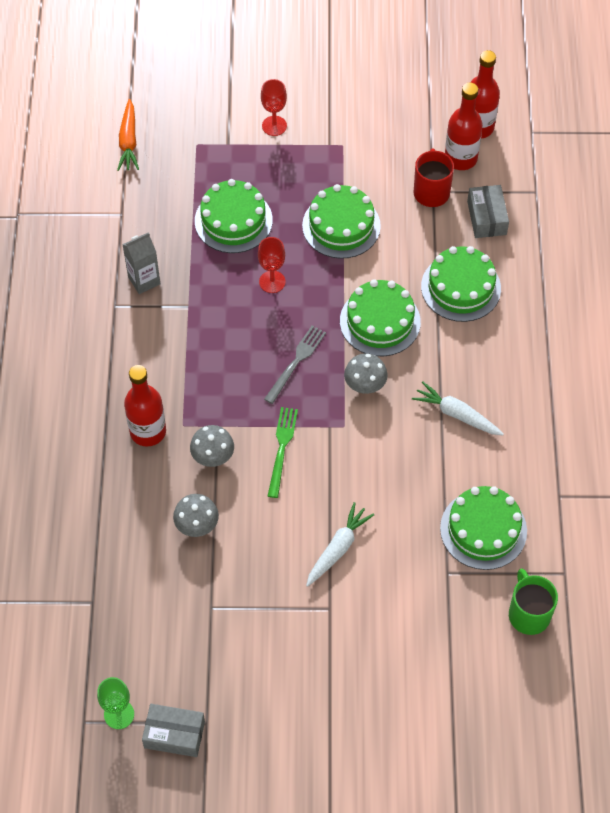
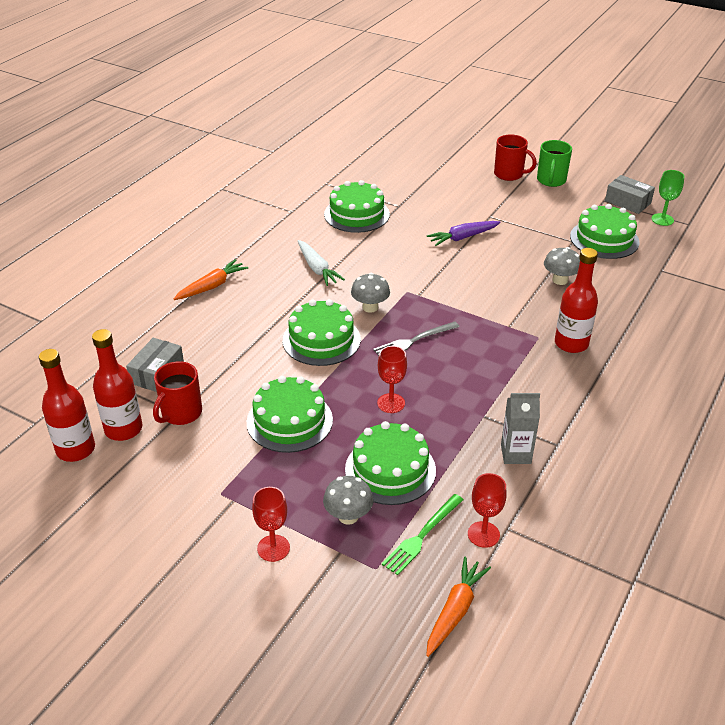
camera: 150 degrees left, 20 degrees down
(136, 201) = (483, 534): none -> red goblet
(213, 457) = (524, 310): grey mushroom -> grey mushroom (348, 516)
(282, 449) = (465, 296): green fork -> green fork (422, 535)
(338, 548) = (463, 237): white carrot -> purple carrot
(353, 722) = (509, 174): none -> red mug
(461, 287) = (233, 336): green cake -> green cake (604, 239)
(528, 614) = (365, 177): green mug -> green mug (551, 180)
(536, 337) = (212, 286): none -> orange carrot

